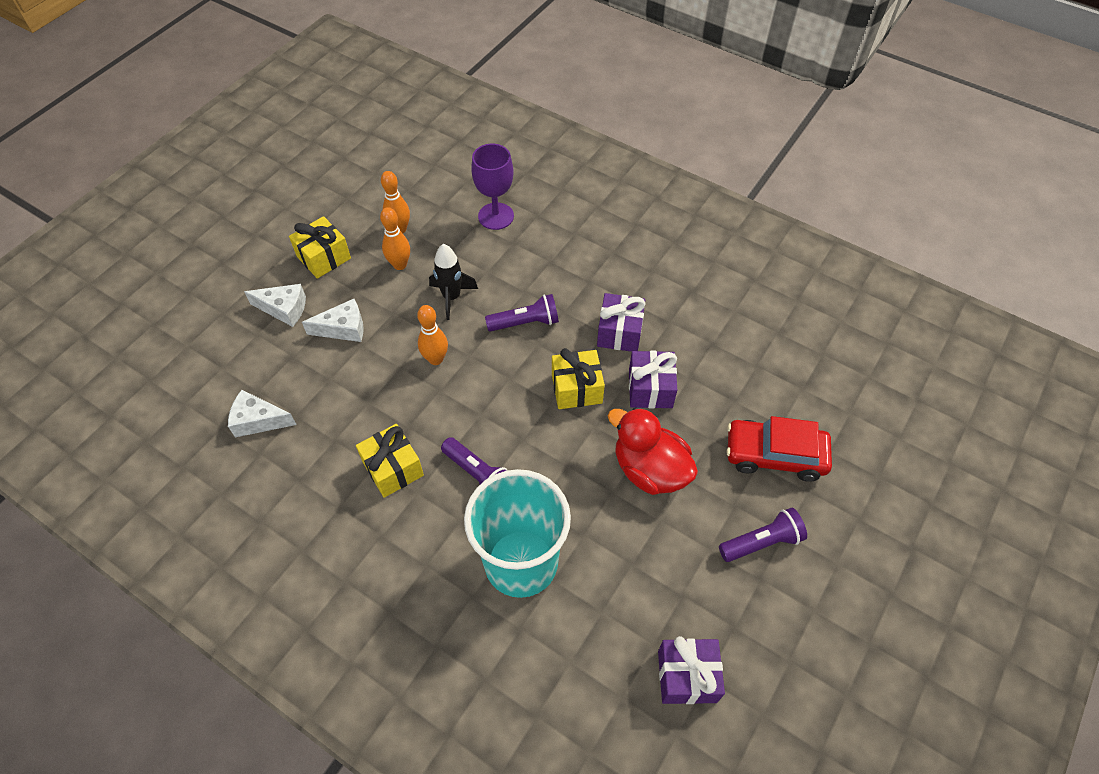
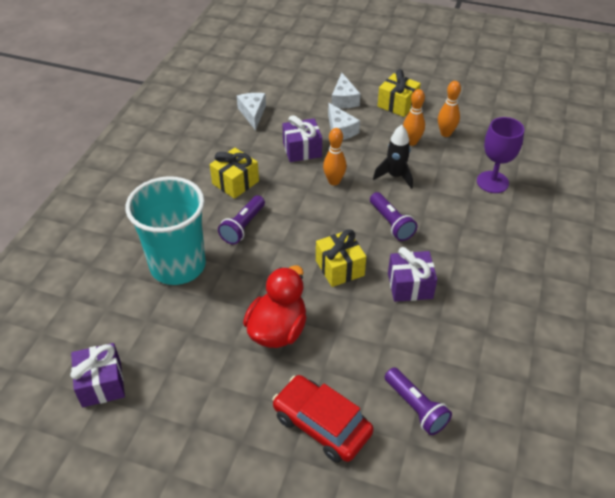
camera: 75 degrees right, 10 degrees down
(650, 389) = (359, 317): purple gift -> purple gift (302, 150)
(761, 542) = (228, 423): purple flashlight -> purple flashlight (416, 407)
(774, 455) = (321, 424): red car -> red car turned 45 degrees counterclockwise

